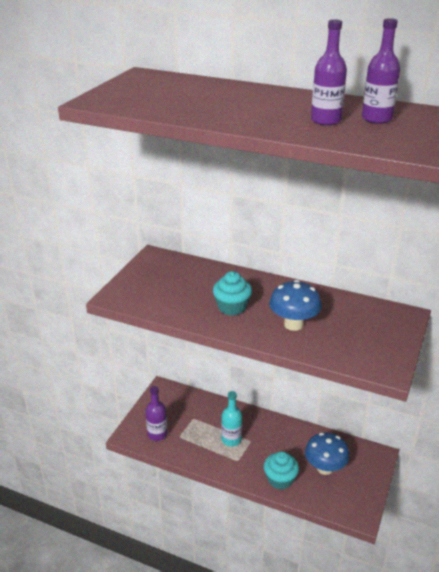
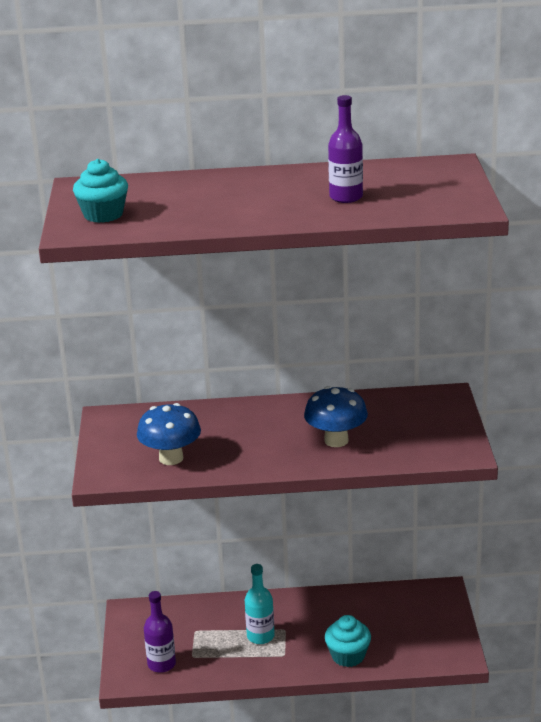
camera: 25 degrees left, 5 degrees down
(232, 307) = (253, 444): turquoise cupcake -> turquoise cupcake (103, 215)
(325, 468) = (391, 625): blue mushroom -> blue mushroom (171, 458)
(376, 119) = (392, 184): purple bottle -> none

